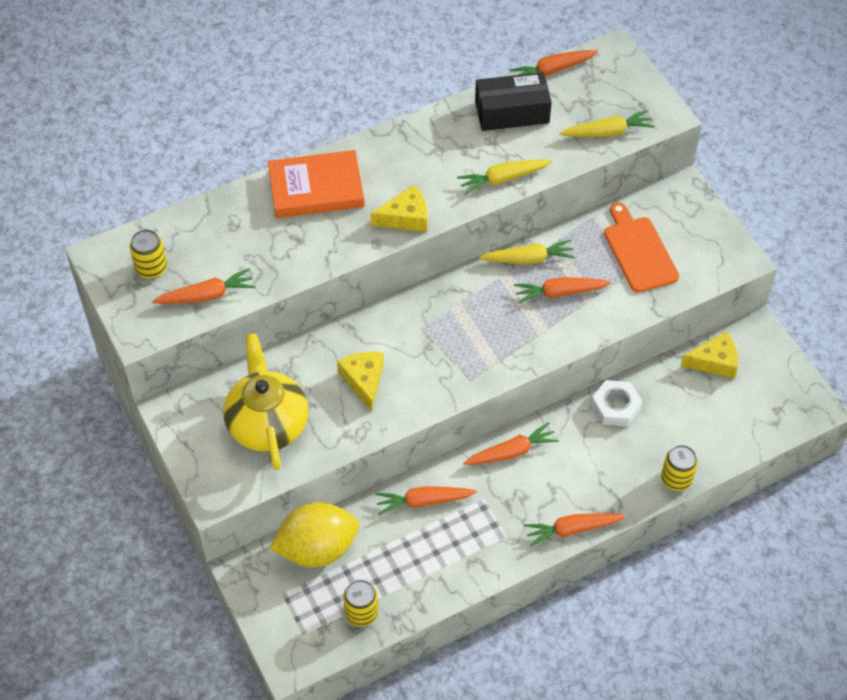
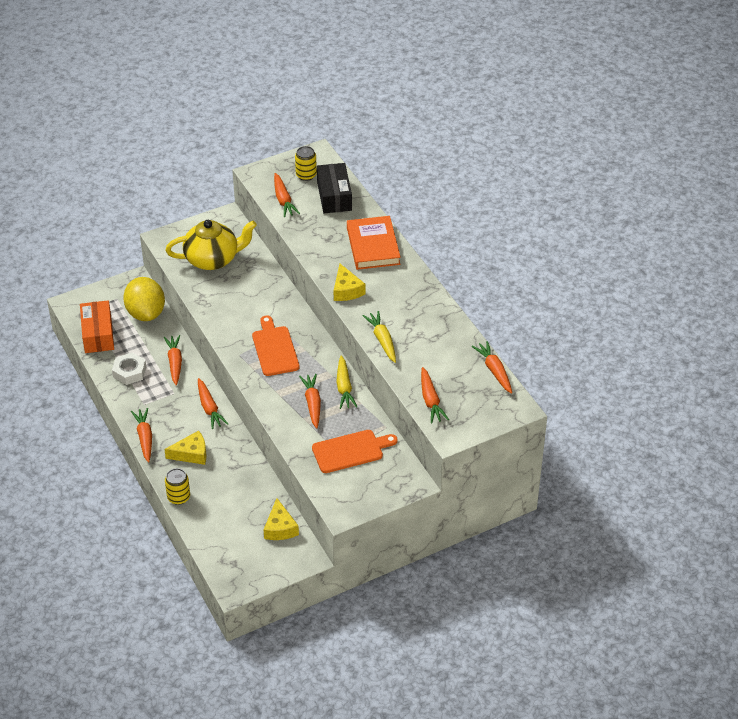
camera: 90 degrees right, 10 degrees down
(361, 613) = (98, 334): yellow can -> orange box
(364, 380) = (243, 302): yellow cheese -> yellow cheese (191, 454)
(458, 338) = (274, 349): none -> orange cutting board
(512, 112) = (449, 346): black box -> black box (334, 196)
(607, 132) = (430, 400): yellow carrot -> orange carrot
(615, 407) = (242, 466): white nut -> white nut (129, 372)

